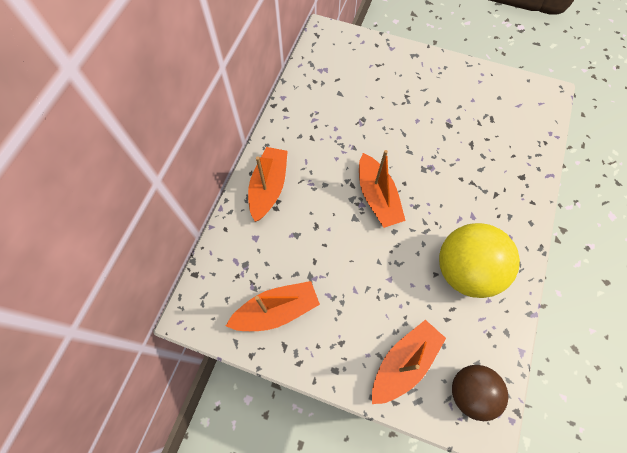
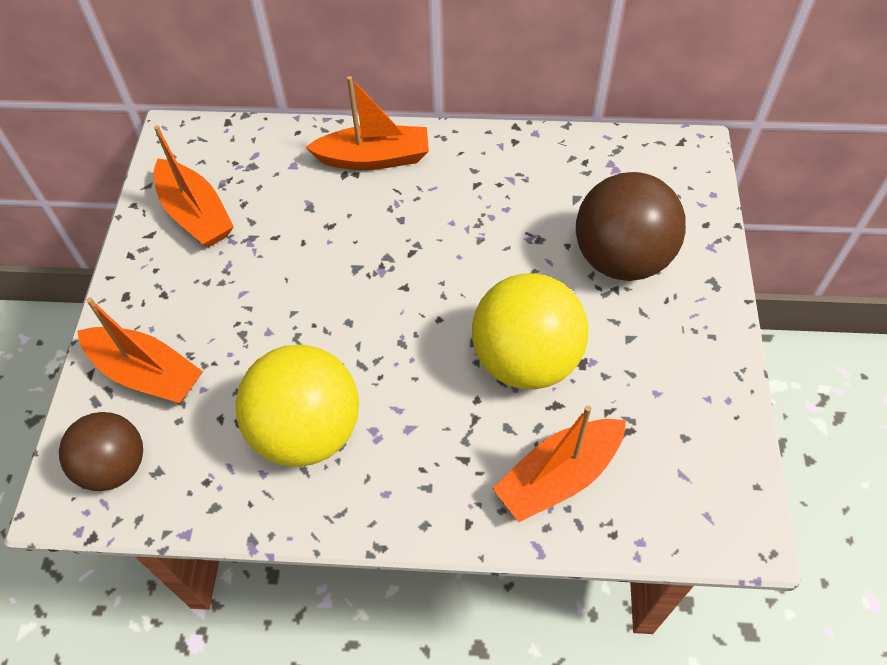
camera: 75 degrees right, 10 degrees down
(377, 197) = (401, 288): orange boat -> orange boat (558, 476)
(388, 87) = (621, 259): none -> brown ball
(441, 149) = (526, 360): none -> yellow ball

